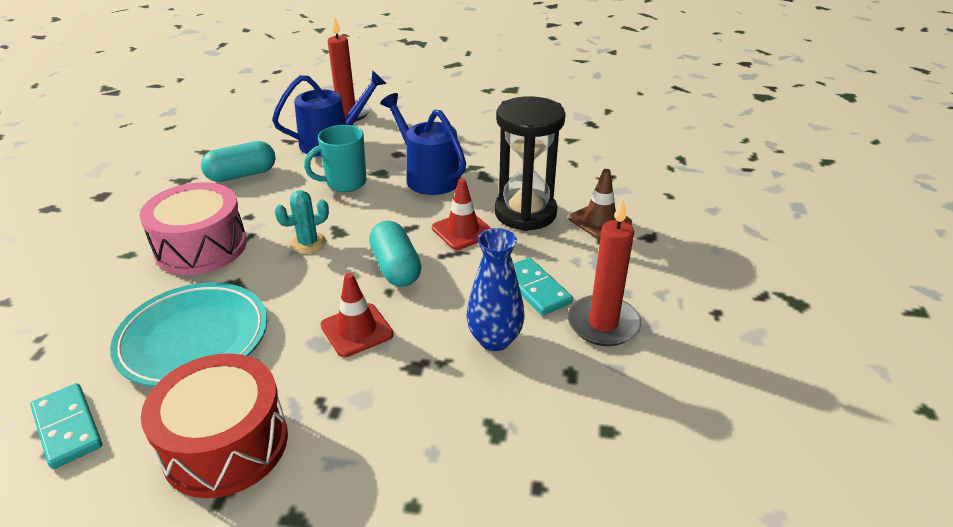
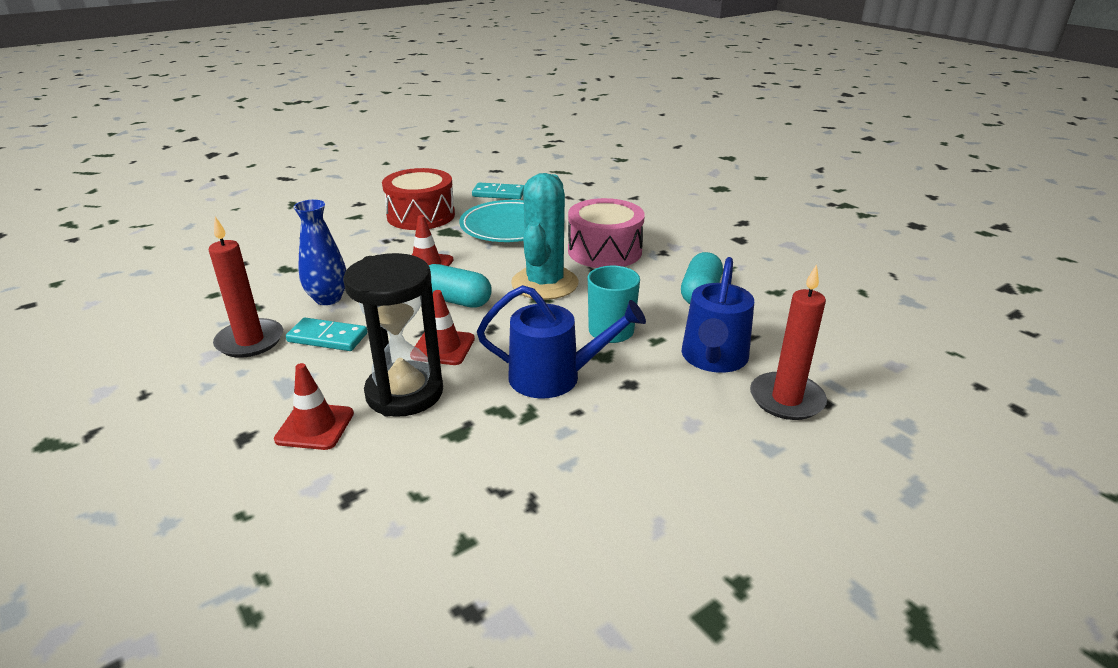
camera: 135 degrees right, 5 degrees down
(308, 243) = (544, 283): turquoise cactus -> turquoise cactus, size x2.05
(599, 221) = (315, 426): brown traffic cone -> red traffic cone

